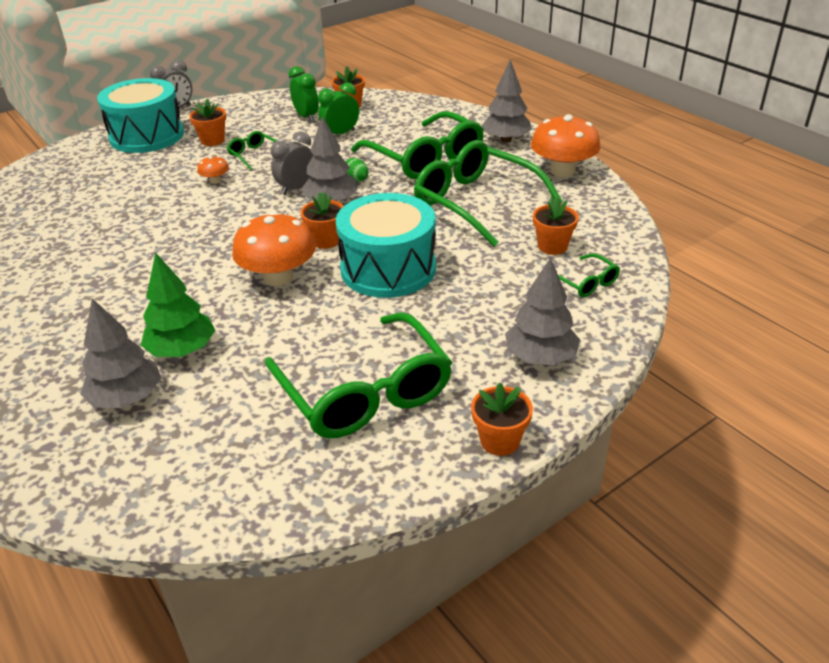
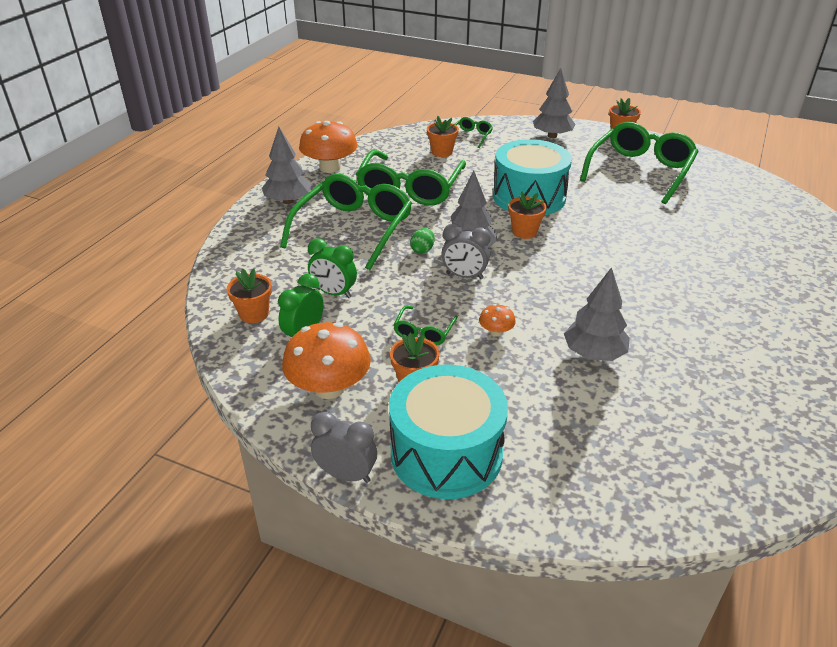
camera: 120 degrees left, 0 degrees up
(126, 398) = (754, 238): grey tree -> grey tree (594, 354)
(182, 350) = (697, 238): green tree -> none
(278, 277) = (588, 234): orange mushroom -> orange mushroom (329, 387)

